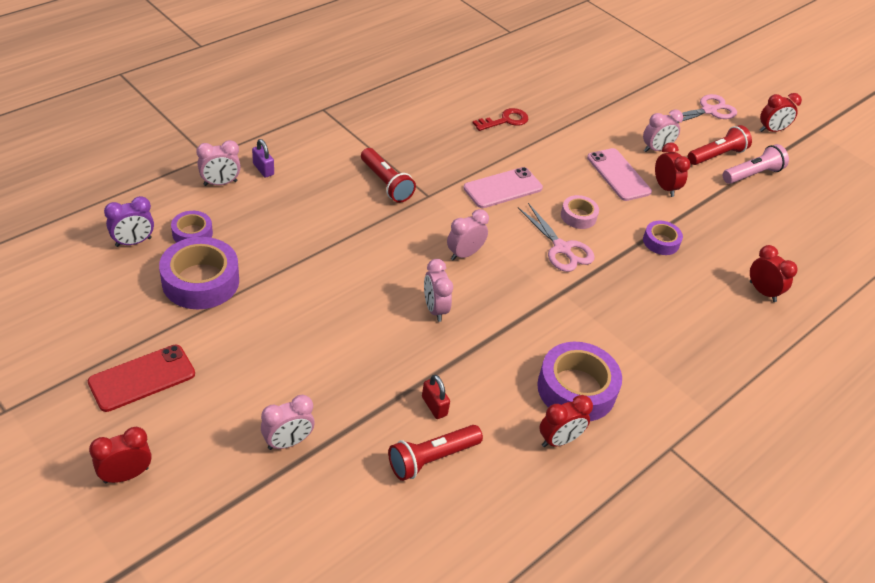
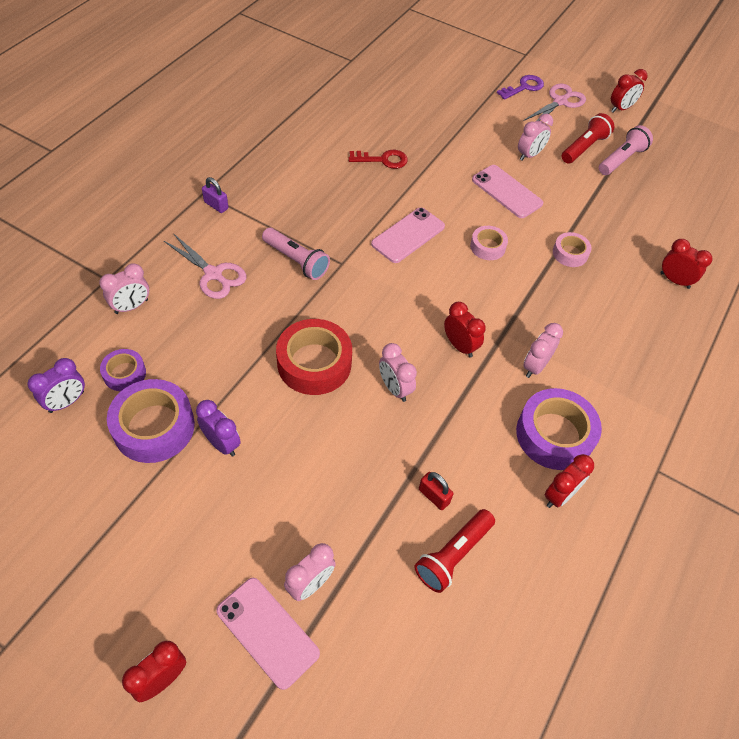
camera: 15 degrees left, 10 degrees up
(142, 378) = (136, 559): red phone -> none
(233, 467) = (267, 632): none -> pink phone
(255, 310) = (222, 443): none -> purple clock
(263, 169) = (169, 278): purple padlock -> purple padlock (216, 205)
(367, 269) = (314, 363): none -> red tape
(386, 183) = (296, 261): red flashlight -> pink flashlight
(464, 254) = (399, 318): pink clock -> pink clock (535, 366)
(505, 120) = (383, 160): red key -> red key turned 45 degrees clockwise
(561, 248) = (486, 286): pink scissors -> pink scissors (213, 274)
(661, 242) = (570, 253): purple tape -> pink tape
(665, 188) = (552, 194): red clock -> red clock (460, 346)
(676, 90) = (524, 87): none -> purple key

